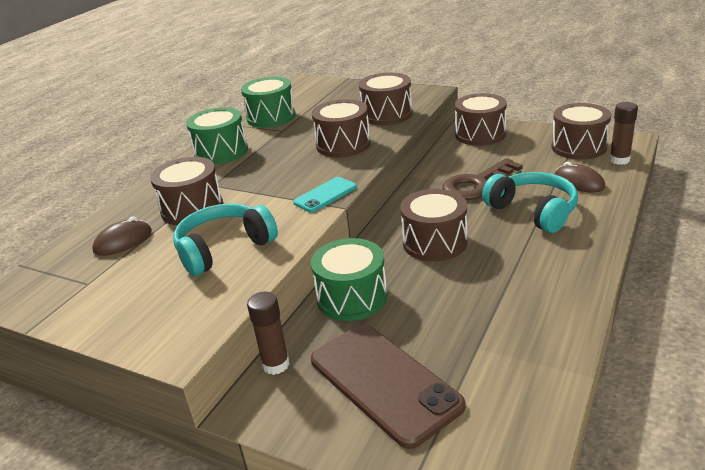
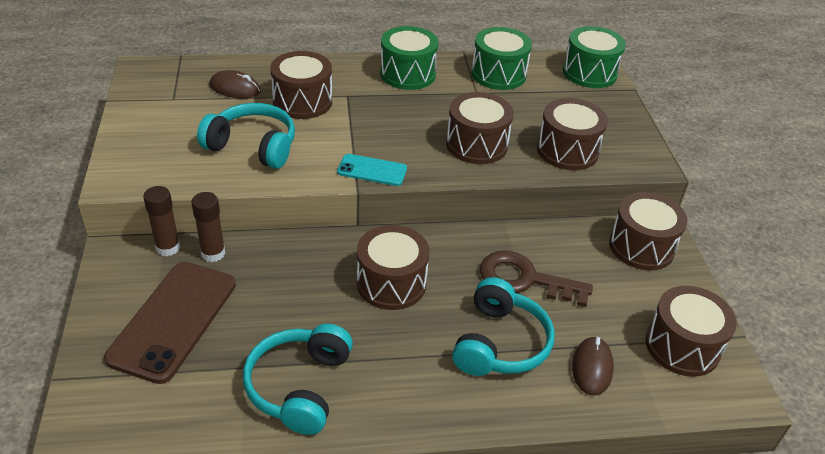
camera: 50 degrees right, 10 degrees up
(352, 297) = (274, 258): green drum -> green drum (589, 73)
(520, 319) = (299, 386): none -> turquoise headphones
(619, 160) = (679, 395): brown glue stick -> brown glue stick (213, 253)

